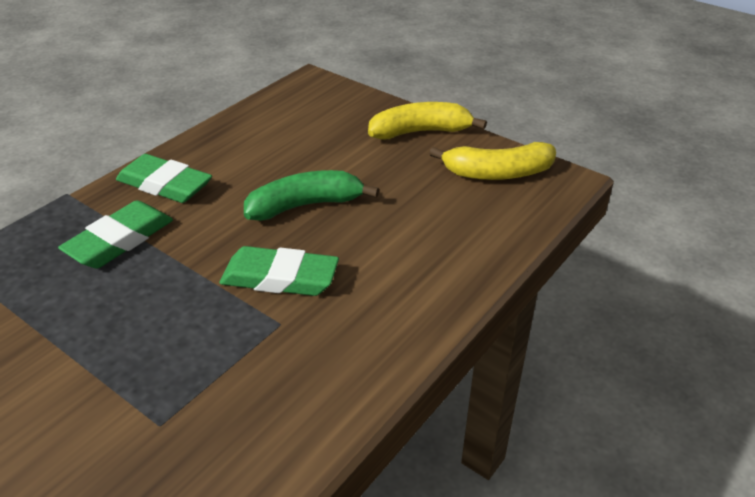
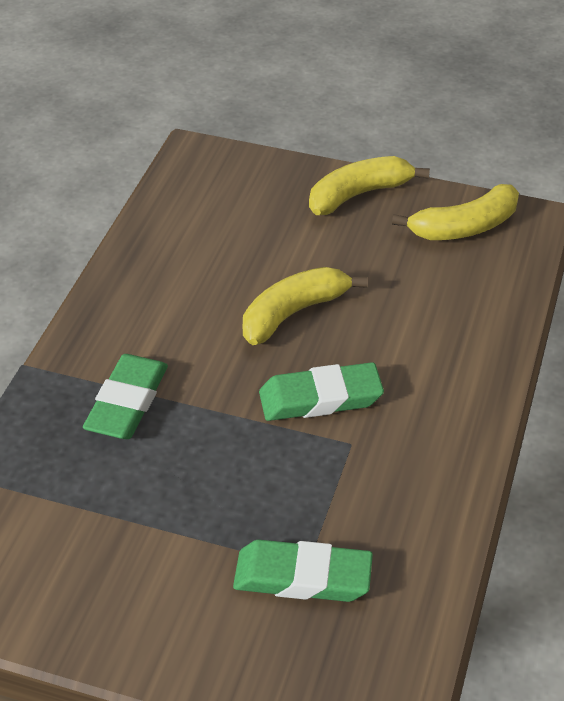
camera: 20 degrees left, 5 degrees up
(165, 184) = (126, 326): green eraser -> green eraser (302, 577)
(305, 205) = (294, 313): green banana -> yellow banana

